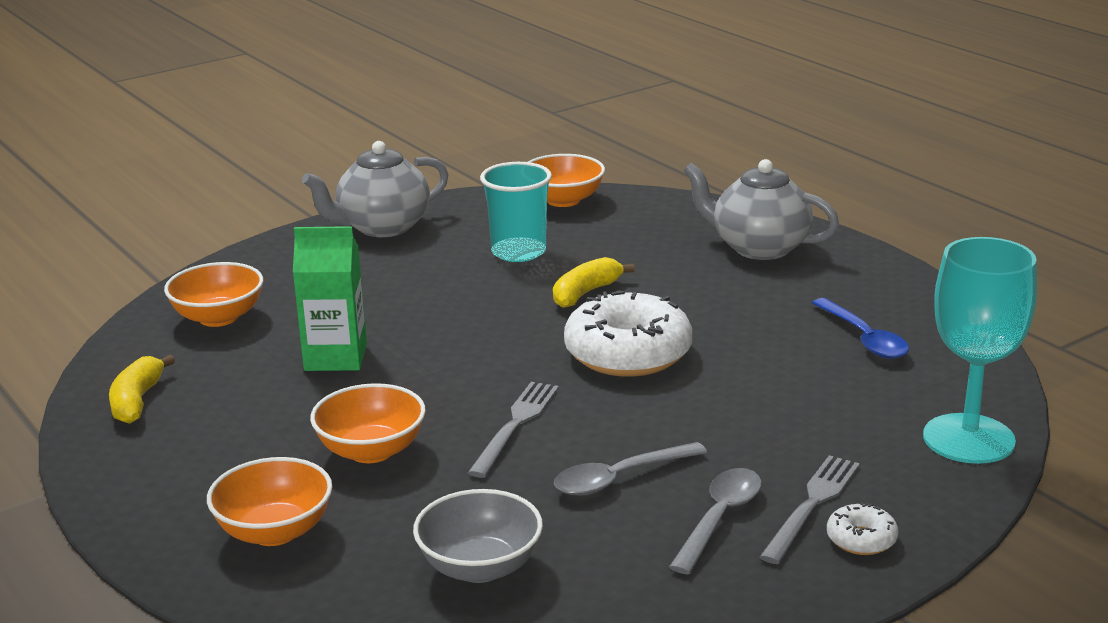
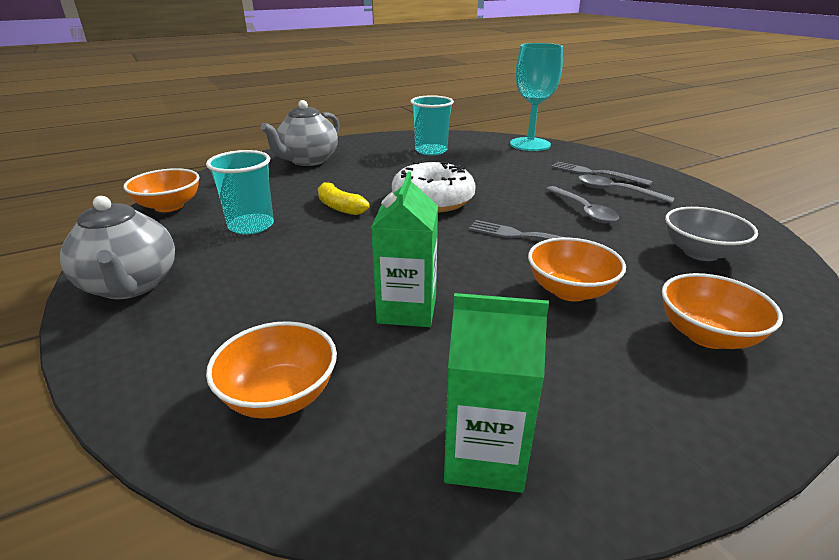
camera: 85 degrees left, 5 degrees up
(137, 401) = (484, 456): yellow banana -> green carton
(861, 539) = (621, 168): white donut -> none
(864, 338) = (431, 151): blue spoon -> turquoise cup

